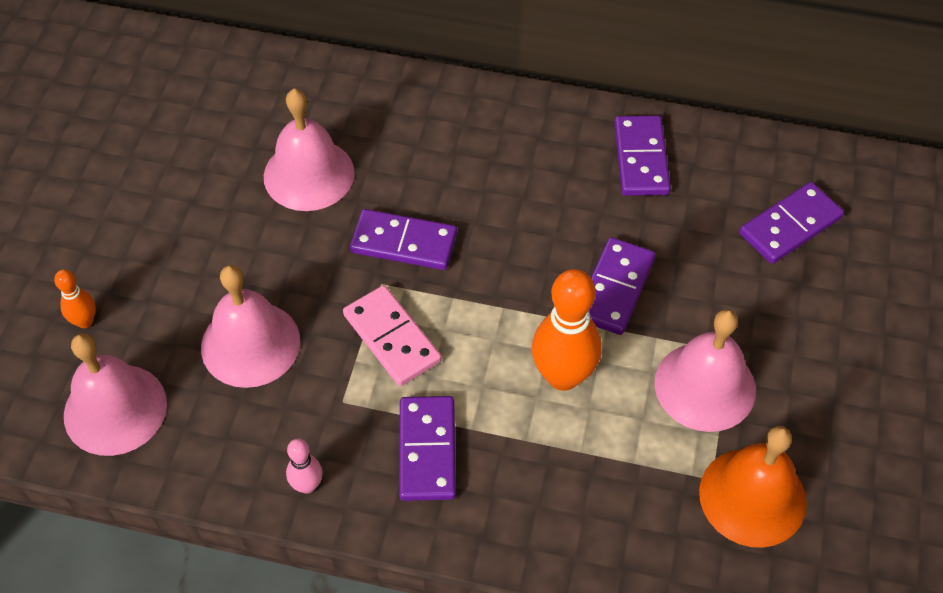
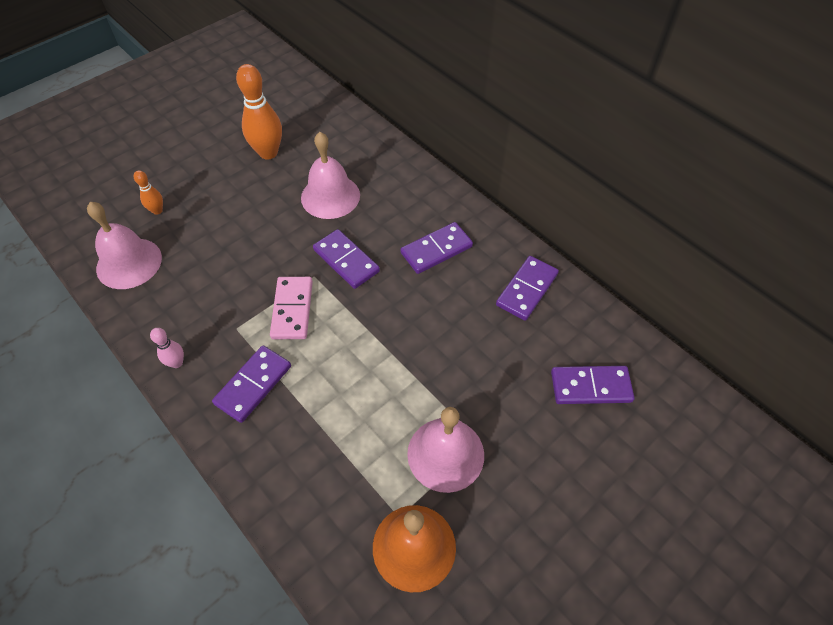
camera: 35 degrees right, 0 degrees up
(250, 344) = (220, 268): pink bell -> none
(563, 376) = (365, 391): orange bowling pin -> orange bowling pin (268, 153)
(615, 288) = (442, 358): purple domino -> purple domino (436, 250)

